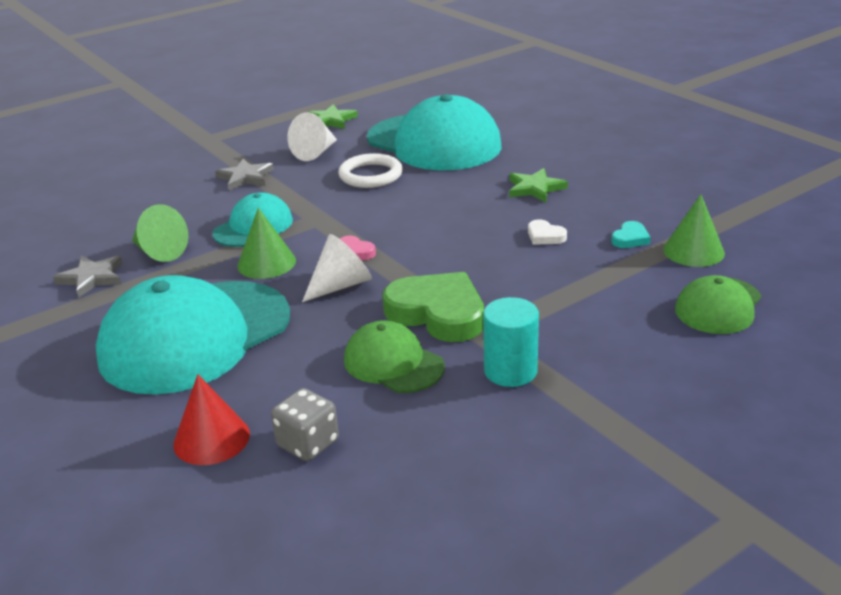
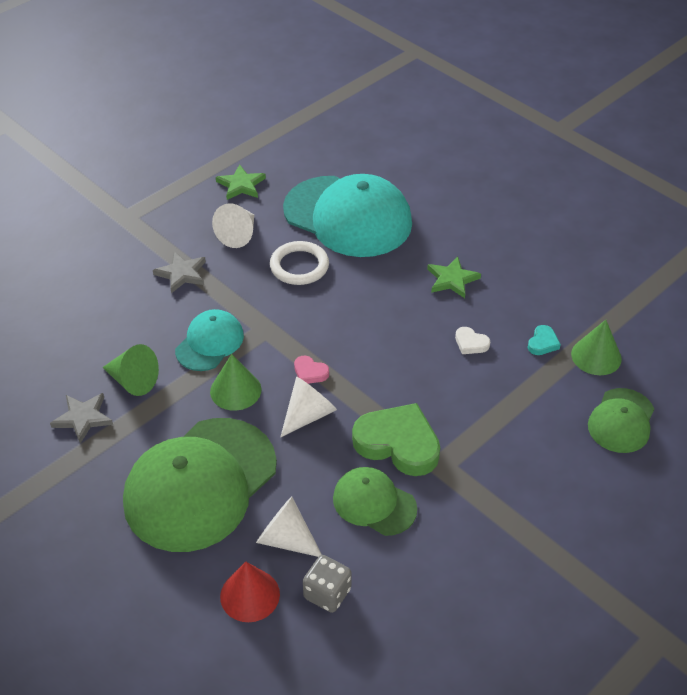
camera: 10 degrees left, 15 degrees up
(195, 336) = (200, 484): turquoise cap -> green cap
(276, 389) = (286, 539): none -> white cone
(510, 371) = (468, 505): turquoise cylinder -> none

